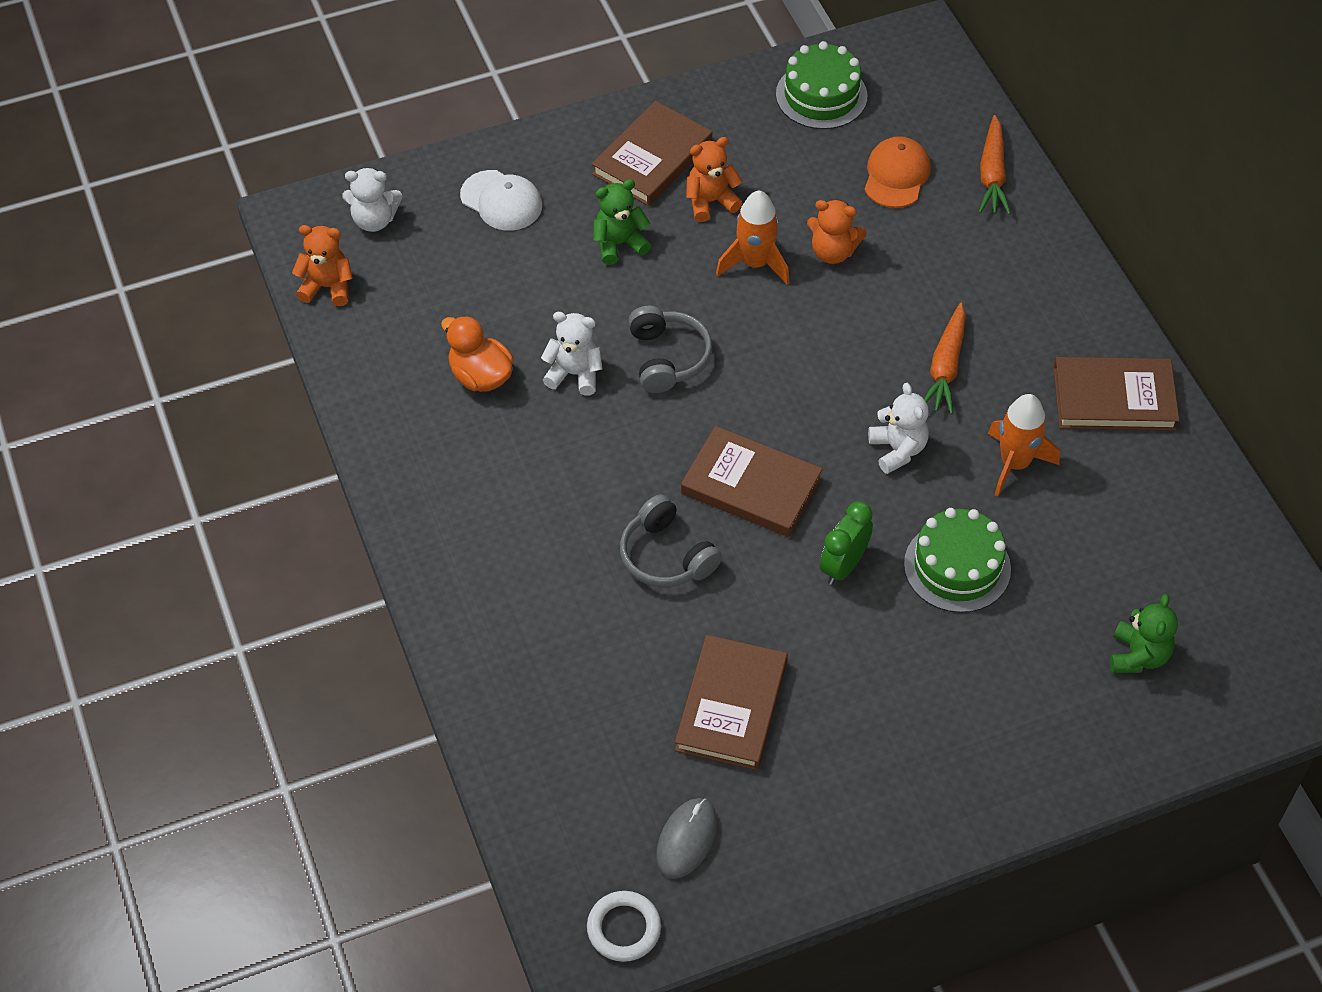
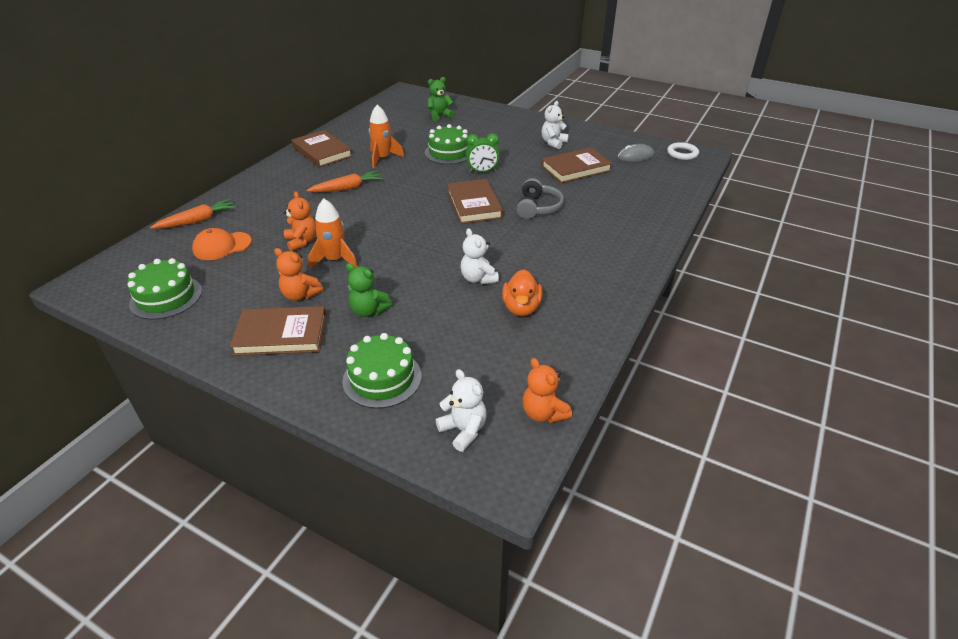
camera: 130 degrees left, 15 degrees down
(501, 201) = (382, 378): white cap -> green cake
(667, 358) = (431, 256): grey headphones -> none
(897, 450) = (408, 182): white teddy bear -> white teddy bear (553, 143)

